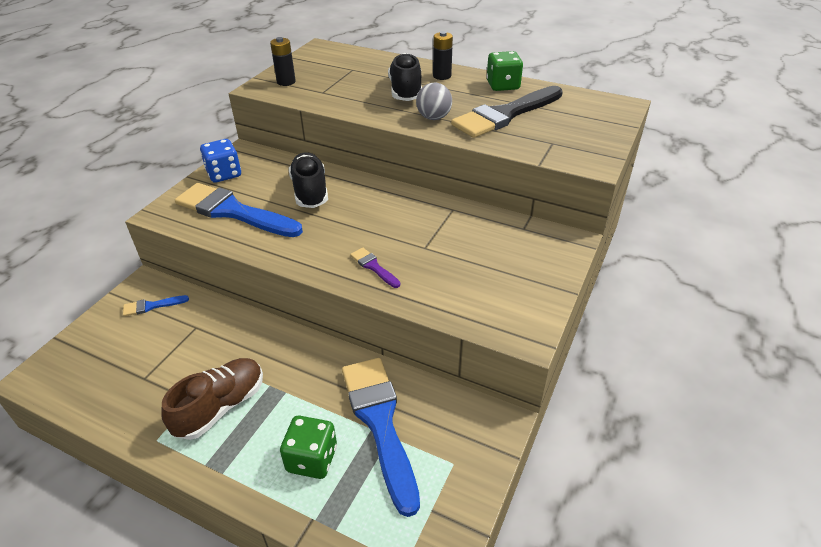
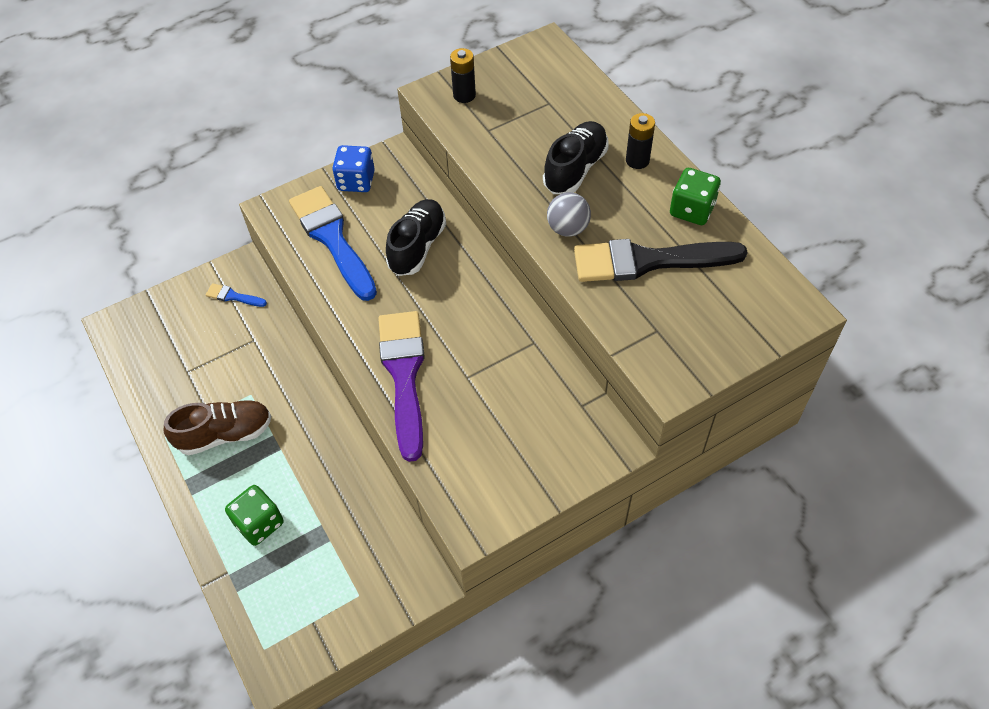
camera: 35 degrees right, 15 degrees up
(373, 267) = (404, 375): purple brush -> purple brush, size x2.34
(380, 423) = (331, 523): blue brush -> none

